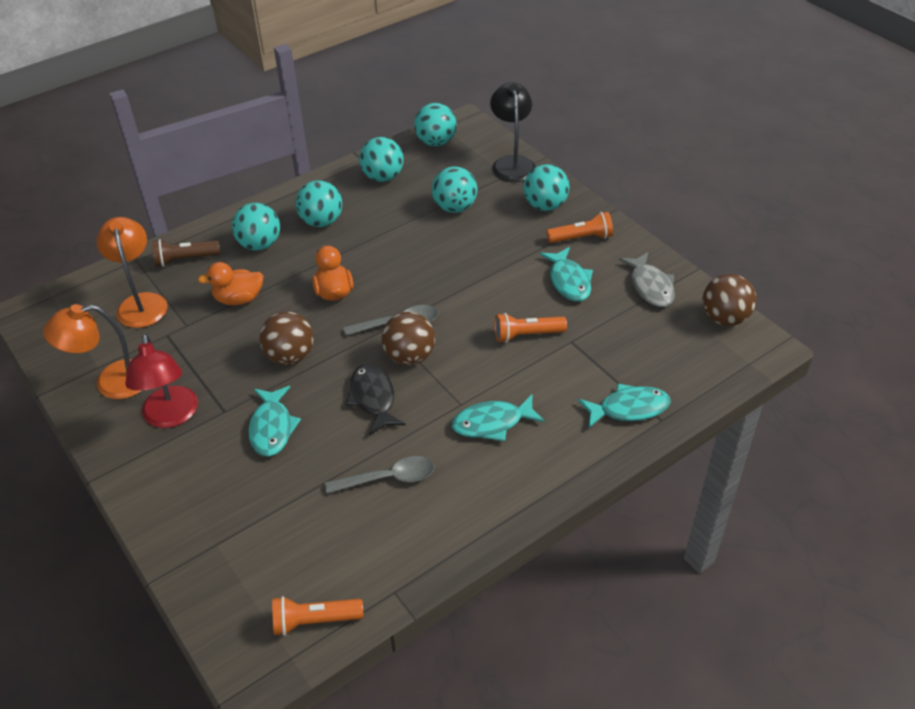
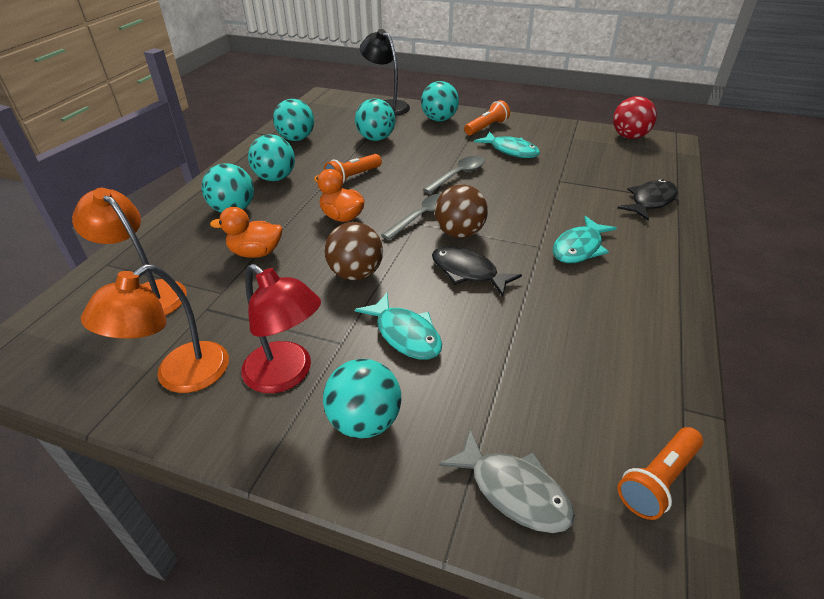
camera: 35 degrees left, 5 degrees down
(185, 259) = (165, 244): brown flashlight -> none
(239, 299) = (256, 253): orange duck -> orange duck turned 45 degrees clockwise
(388, 478) = (556, 322): grey spoon -> grey spoon (458, 175)
(436, 142) = (315, 110): turquoise ball -> turquoise ball (365, 421)
(527, 335) = (526, 188): orange flashlight -> orange flashlight (353, 177)
(629, 408) = (650, 201): turquoise fish -> black fish
(650, 286) = (564, 136): grey fish -> grey fish (513, 490)
(724, 318) = (629, 137): brown ball -> red ball

